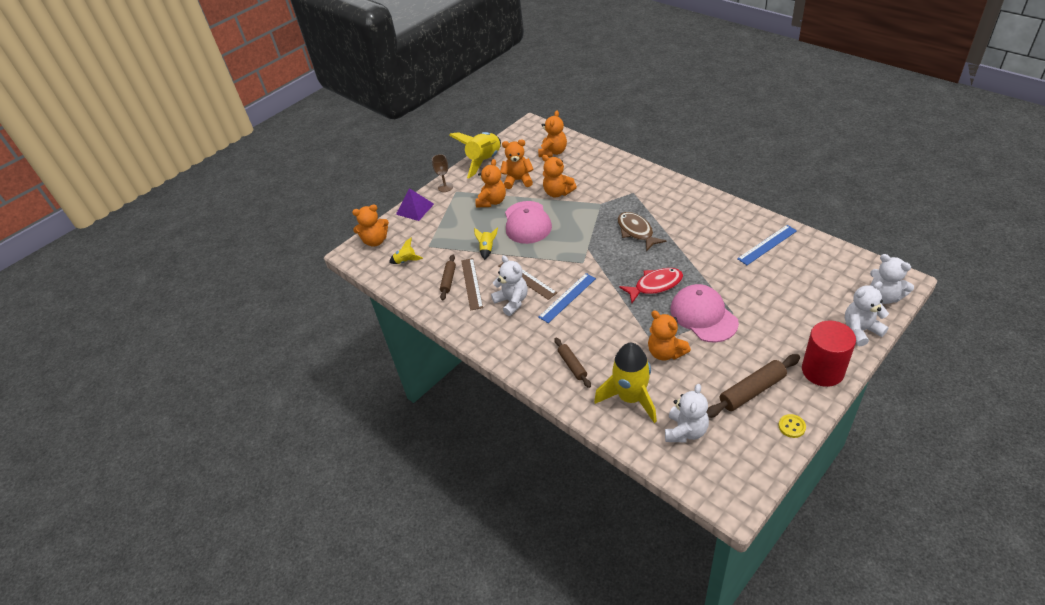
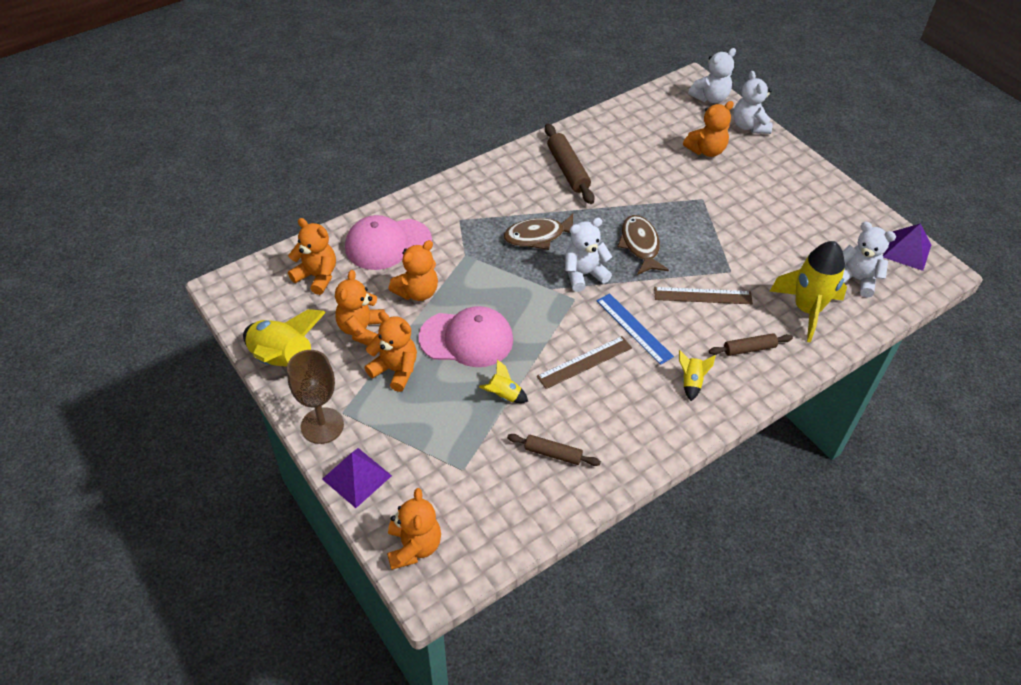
camera: 85 degrees left, 5 degrees up
(406, 261) = (486, 506): yellow rocket -> yellow rocket (691, 382)
(445, 187) = (322, 425): brown goblet -> brown goblet, size x1.62
(472, 283) = (570, 426): brown ruler -> brown ruler (703, 295)
(512, 301) = (622, 386): white teddy bear -> white teddy bear (583, 274)
(655, 285) = (640, 245): red fish -> brown fish
(665, 352) = (747, 265): orange teddy bear -> orange teddy bear (706, 150)
(703, 315) = (700, 221): pink cap -> pink cap (388, 244)
(747, 471) = (907, 251): none -> purple pyramid
(752, 391) = (811, 218): brown rolling pin -> brown rolling pin (567, 170)
(767, 244) = (607, 143): blue ruler -> none
(791, 426) = (858, 206): yellow button -> none
(822, 371) = (794, 166): red cylinder -> none

